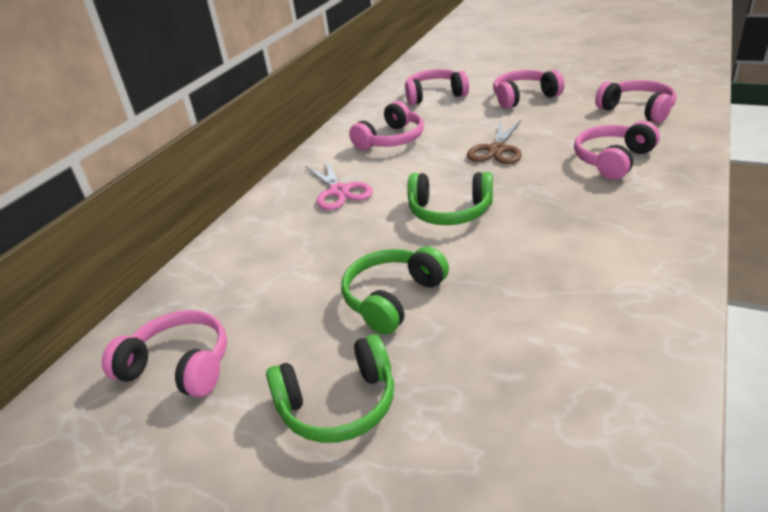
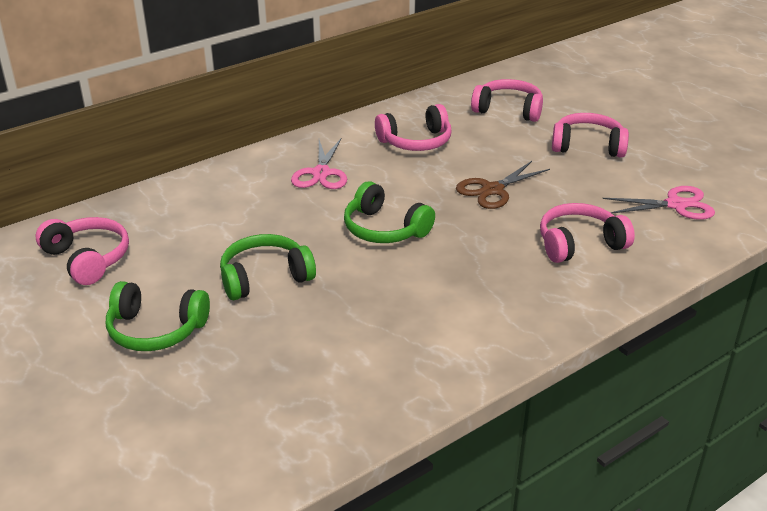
camera: 25 degrees right, 0 degrees up
(637, 110) = (676, 205): pink headphones -> pink scissors

